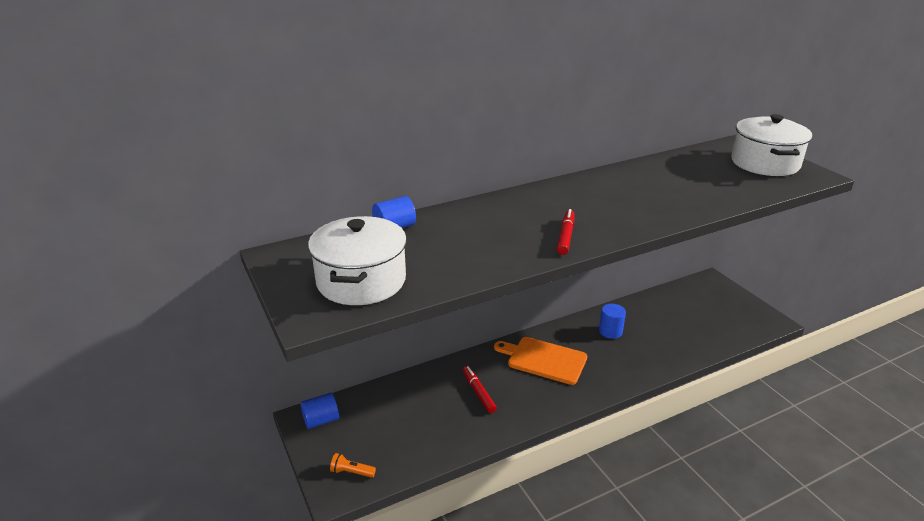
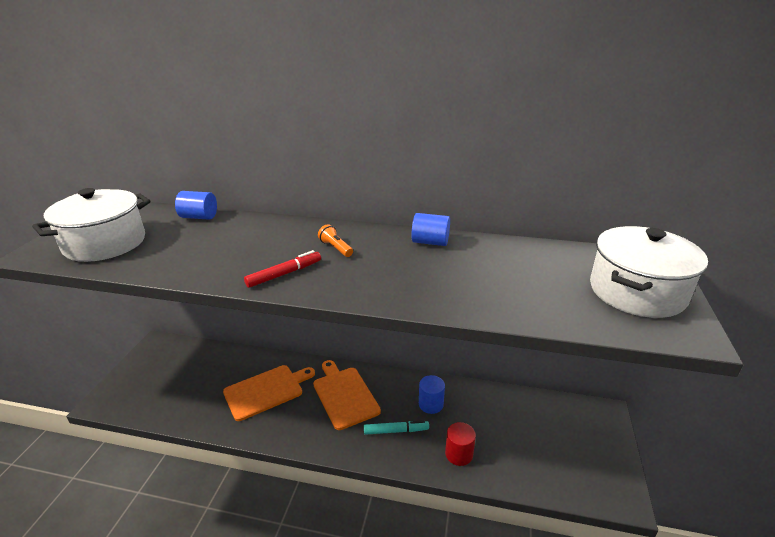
camera: 40 degrees right, 0 degrees up
(321, 420) = (161, 350): blue cylinder -> blue cylinder (430, 242)
(351, 472) = (126, 395): orange flashlight -> orange flashlight (336, 248)
(478, 392) = (266, 391): red marker -> orange cutting board
(612, 361) = (396, 431): none -> turquoise marker
(668, 350) = (459, 454): none -> red cylinder

